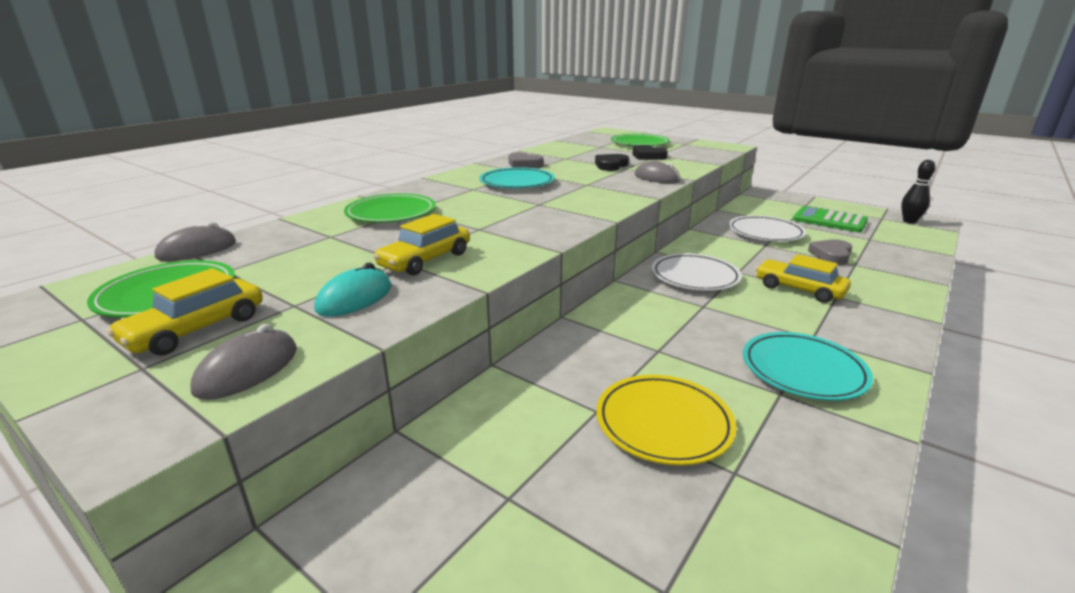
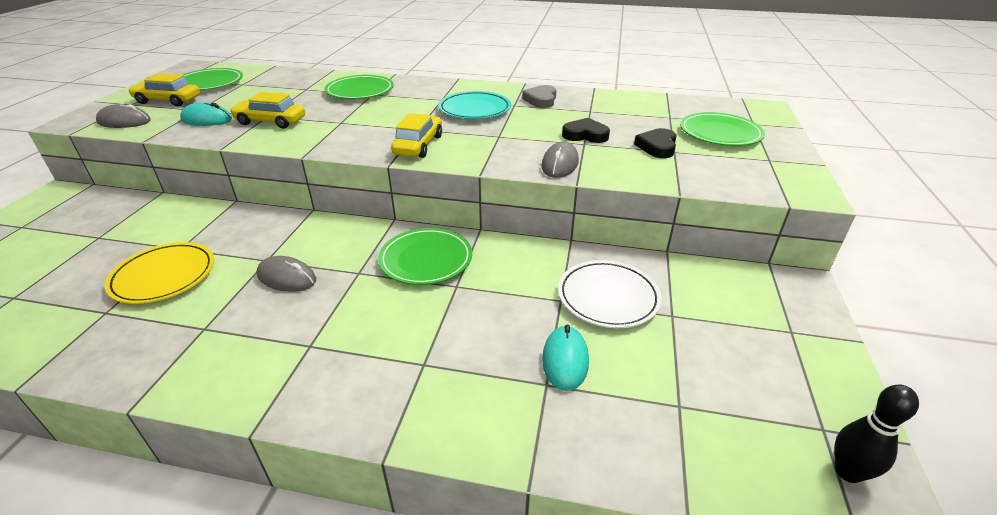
camera: 65 degrees right, 10 degrees up
(197, 250) = (271, 70): grey mouse -> grey mouse (287, 278)
(695, 276) = (426, 260): white plate -> green plate
(799, 289) = (428, 333): yellow car -> yellow car (418, 145)
(803, 370) = (243, 340): turquoise plate -> none
(829, 220) = (730, 359): green calculator -> none
(831, 255) = (565, 360): grey heart -> turquoise mouse

